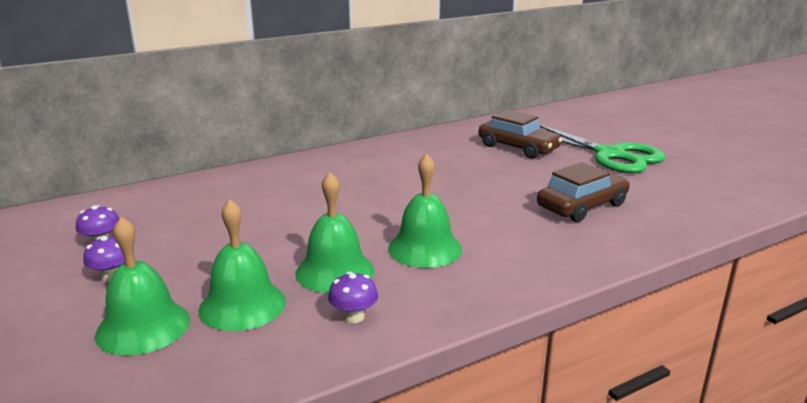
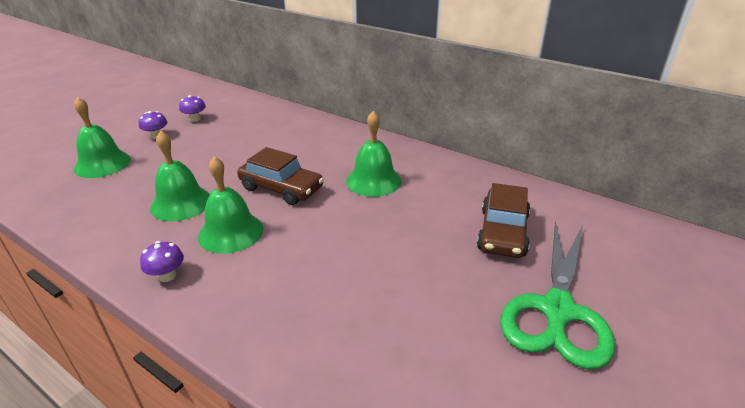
camera: 65 degrees right, 10 degrees up
(242, 305) = (129, 184): green bell -> green bell (373, 181)
(353, 317) = (119, 229): purple mushroom -> purple mushroom (167, 276)
(582, 206) = (373, 311): brown car -> brown car (281, 188)

